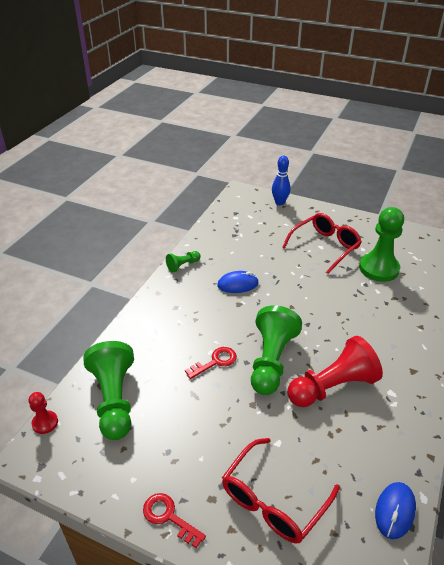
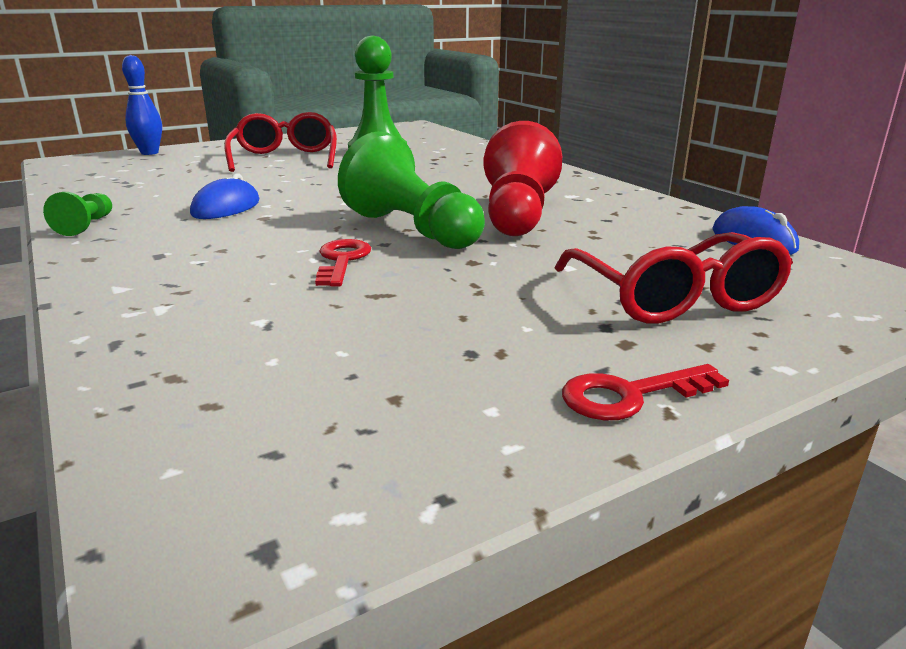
camera: 55 degrees left, 15 degrees down
(45, 423) = (131, 495): red pawn -> none
(114, 400) = (248, 371): green pawn -> none

